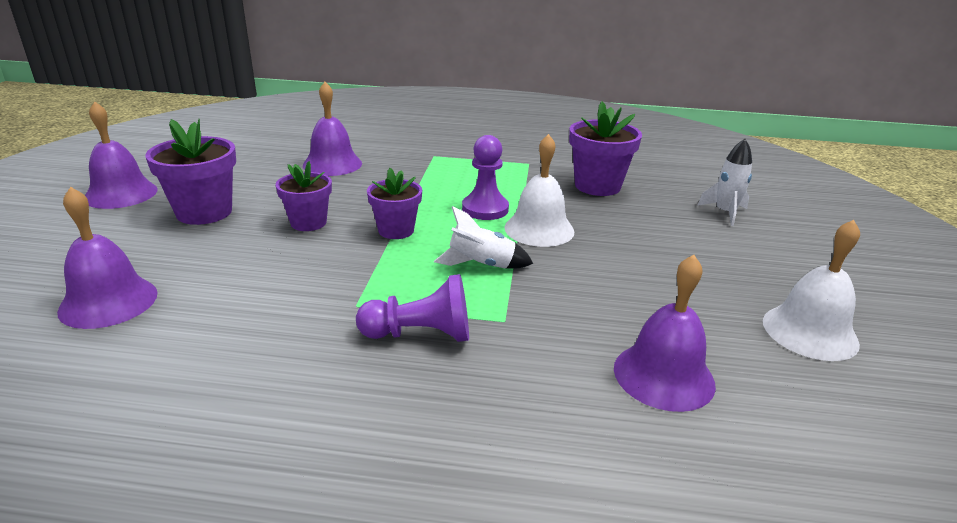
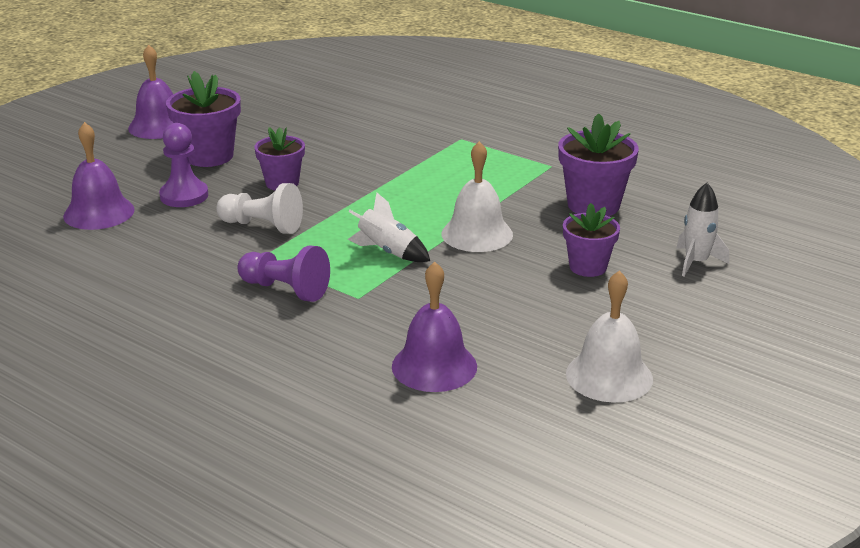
camera: 30 degrees right, 0 degrees up
(327, 270) = (262, 226): none -> white pawn
(332, 164) = (353, 130): purple bell -> none
(396, 230) = (347, 206): purple flower pot -> purple flower pot (588, 267)
(485, 209) = (448, 204): purple pawn -> purple pawn (184, 196)

